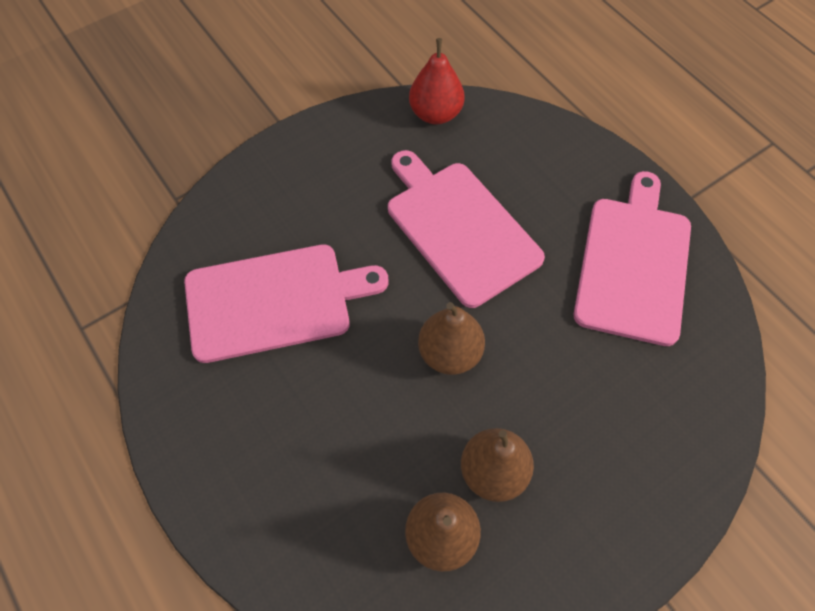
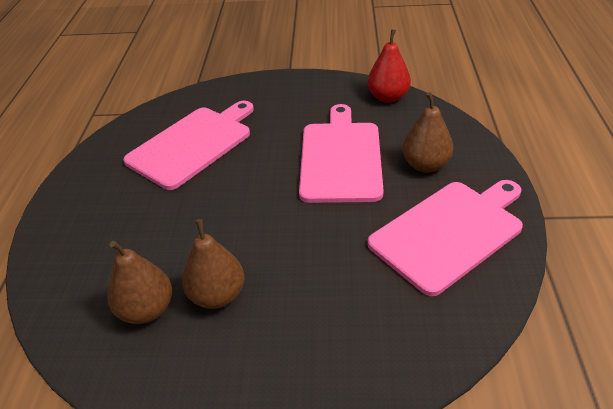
camera: 40 degrees right, 20 degrees down
(275, 301) = (193, 144): pink cutting board -> pink cutting board turned 75 degrees counterclockwise
(450, 353) = (262, 217): brown pear -> brown pear (425, 165)

